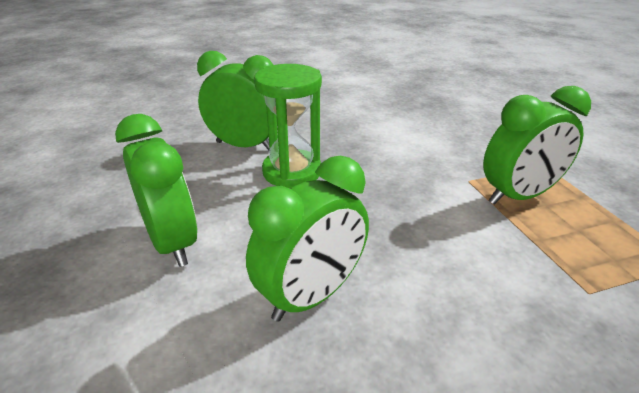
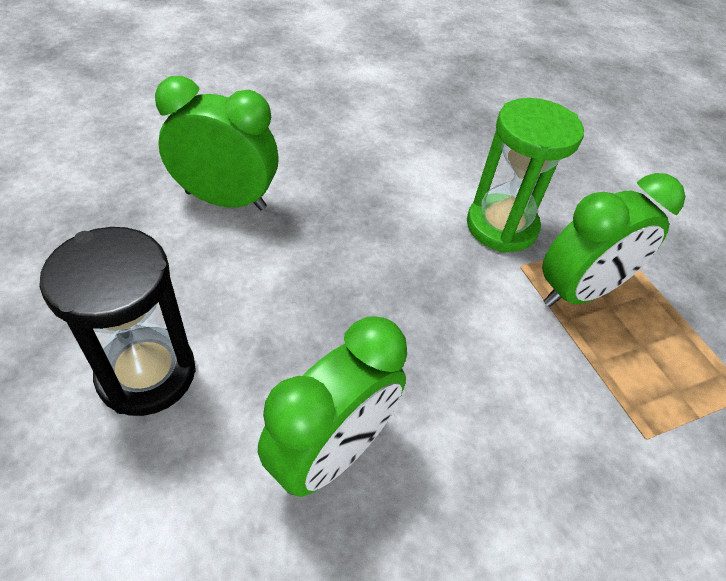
camera: 10 degrees left, 15 degrees up
(172, 242) = (147, 374): green clock -> black hourglass
(292, 172) = (294, 250): green hourglass -> green hourglass (501, 226)

